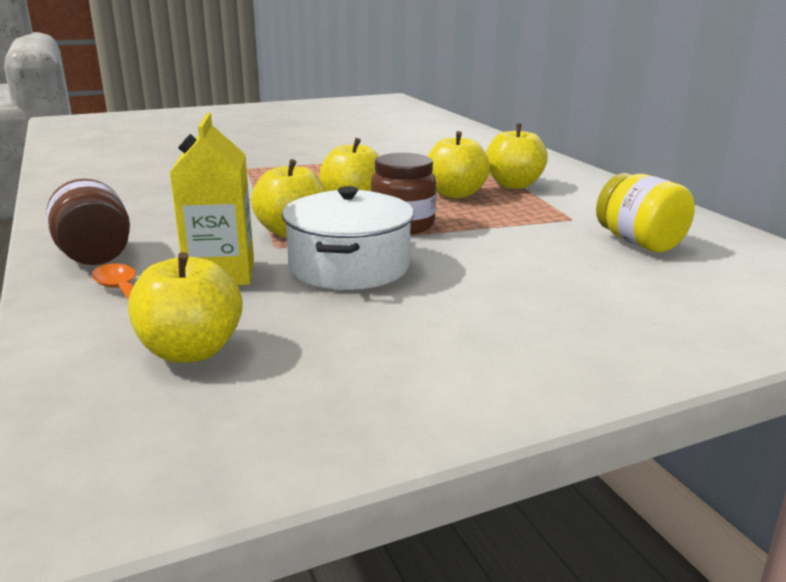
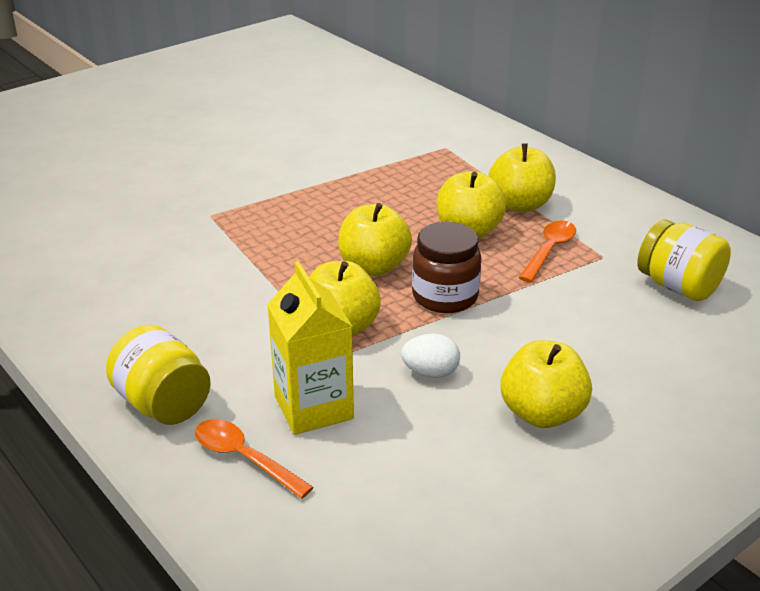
camera: 15 degrees left, 10 degrees up
(95, 256) = (163, 404): brown jar -> yellow jar
(191, 351) = (363, 519): yellow apple -> yellow apple (542, 413)
(349, 266) = (430, 373): white pot -> white egg
(522, 210) = (549, 251): none -> orange spoon

